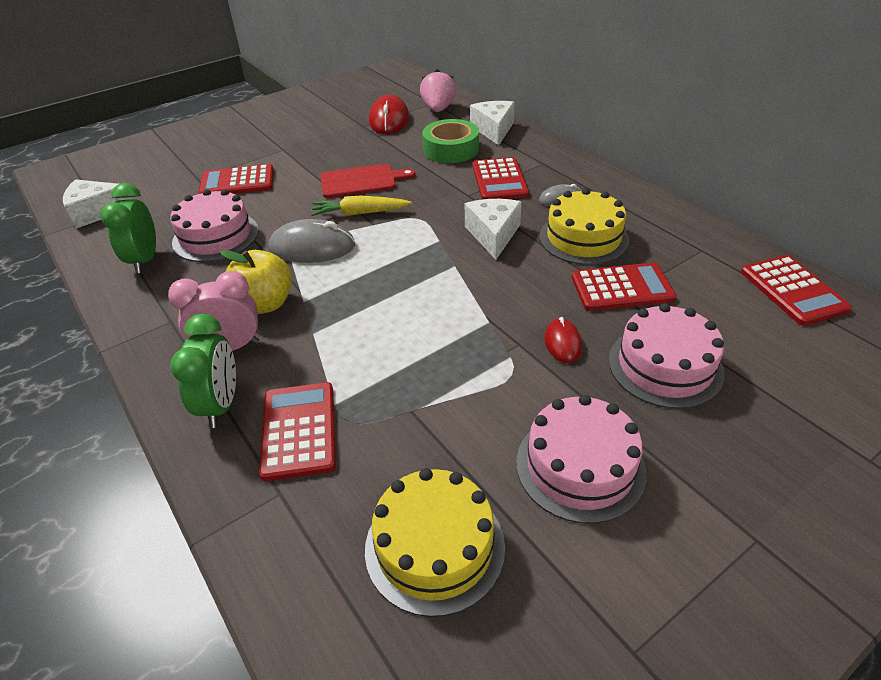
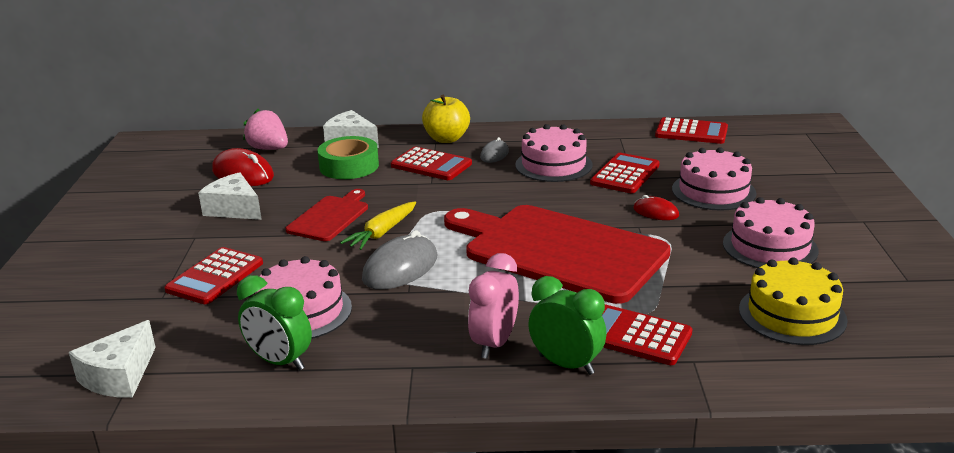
camera: 55 degrees left, 15 degrees down
(265, 304) = (454, 312): yellow apple -> yellow apple (446, 139)
(417, 314) = (558, 251): none -> red cutting board
(493, 235) = (501, 192): white cheese -> white cheese (234, 209)
(583, 238) = (553, 165): yellow cake -> pink cake

